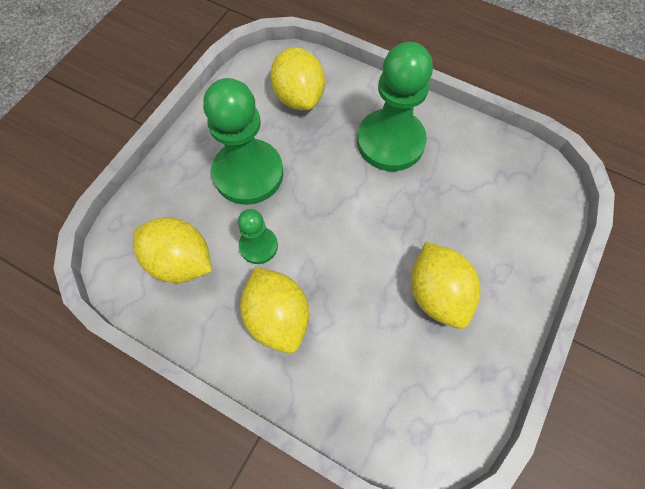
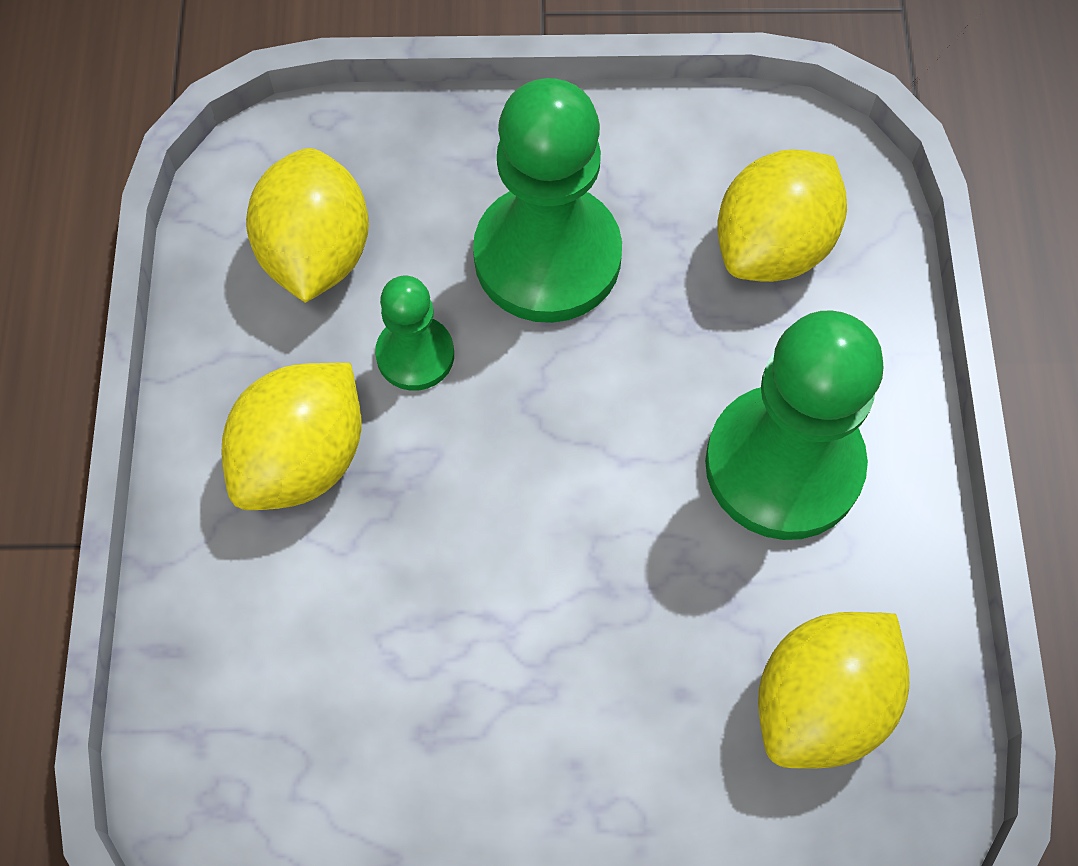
camera: 60 degrees right, 0 degrees up
(437, 294) = (501, 711): yellow lemon -> yellow lemon (821, 703)

